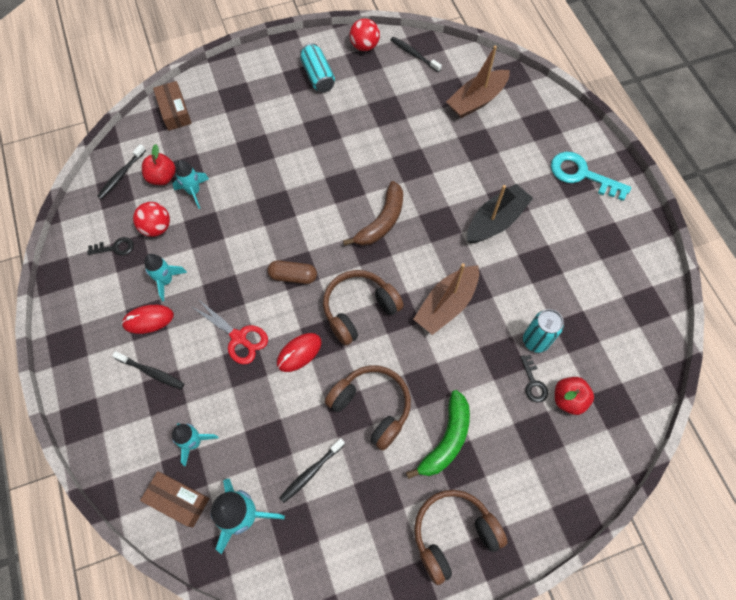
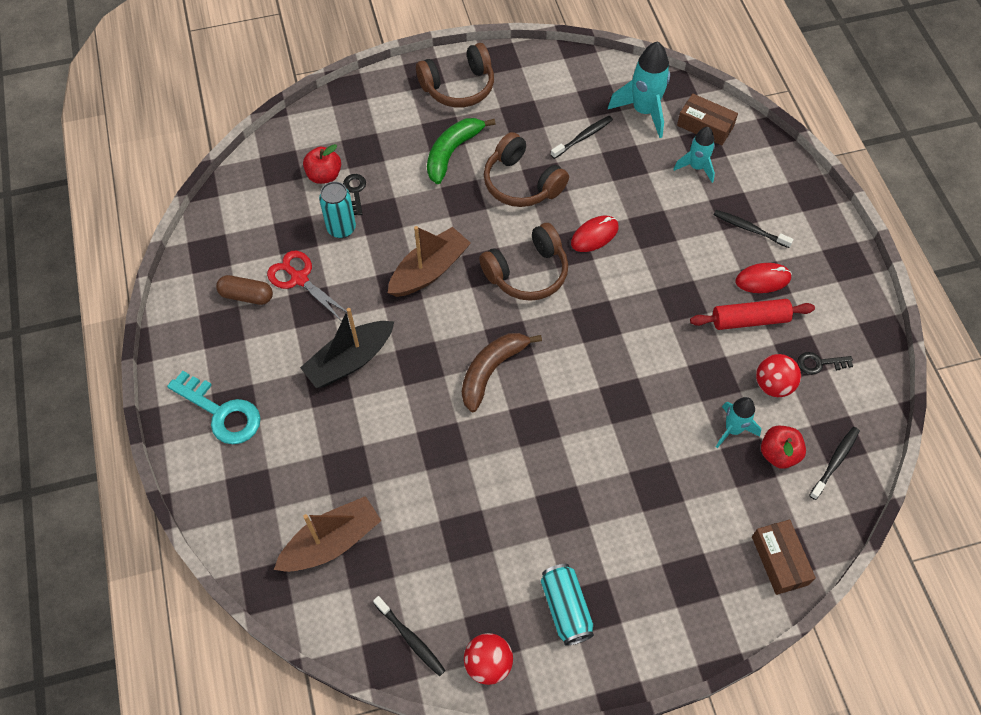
camera: 175 degrees left, 5 degrees down
(166, 281) = (750, 320): turquoise rocket -> red rolling pin
(238, 337) = (660, 254): red scissors -> red scissors (299, 278)
(293, 276) = (601, 314): brown capsule -> brown capsule (246, 295)

